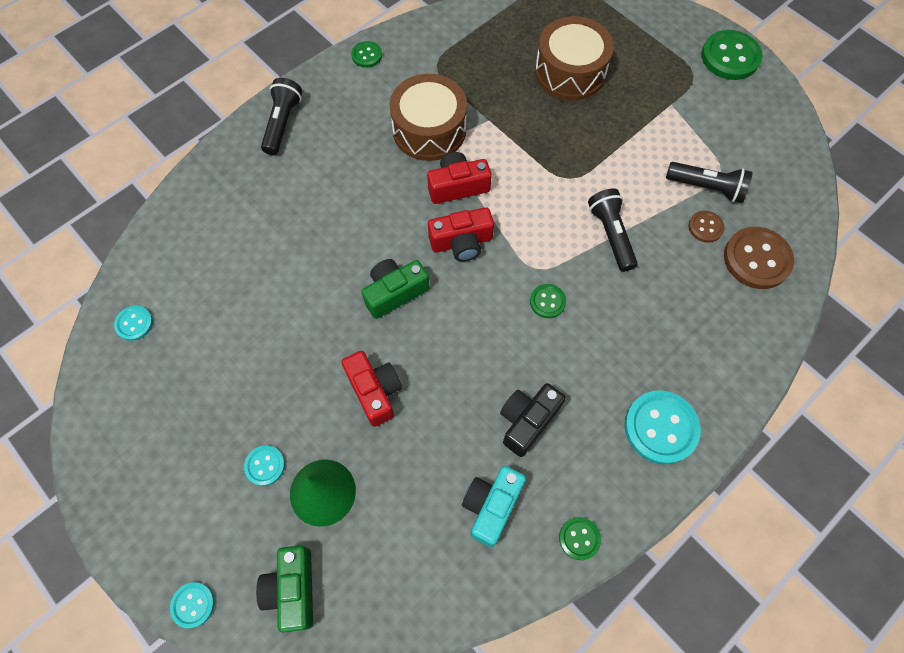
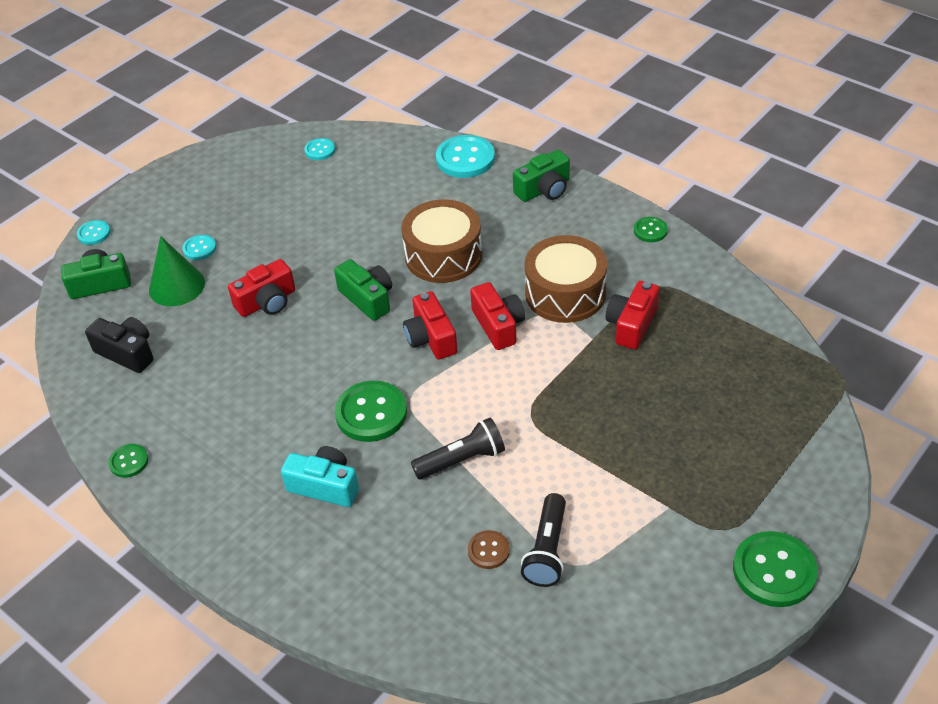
camera: 85 degrees right, 20 degrees down
(282, 123) = (544, 189): black flashlight -> green camera
(478, 90) = (631, 325): none -> red camera
(491, 506) = (161, 395): turquoise camera -> turquoise camera (325, 486)
(527, 421) = (241, 411): black camera -> black camera (127, 353)
(547, 301) = (371, 413): green button -> green button, size x1.89
(570, 72) = (687, 402): brown drum -> brown drum (443, 255)
(660, 428) = (236, 519): turquoise button -> turquoise button (465, 159)
(757, 259) = (452, 606): brown button -> none

